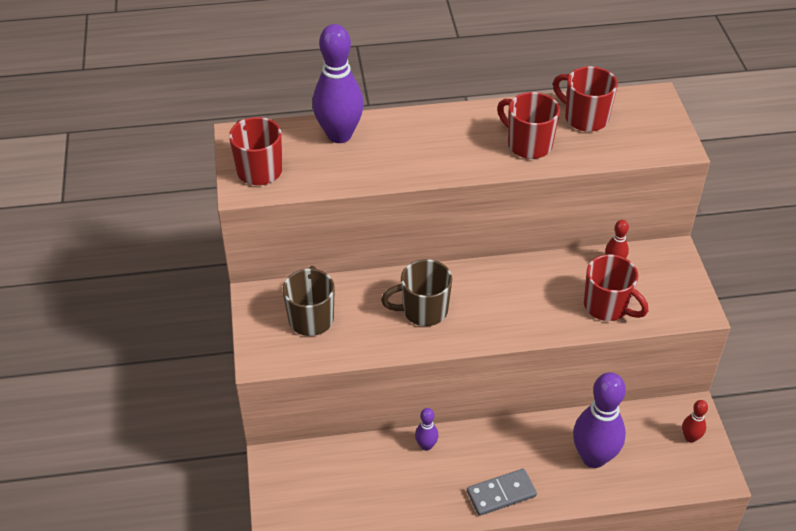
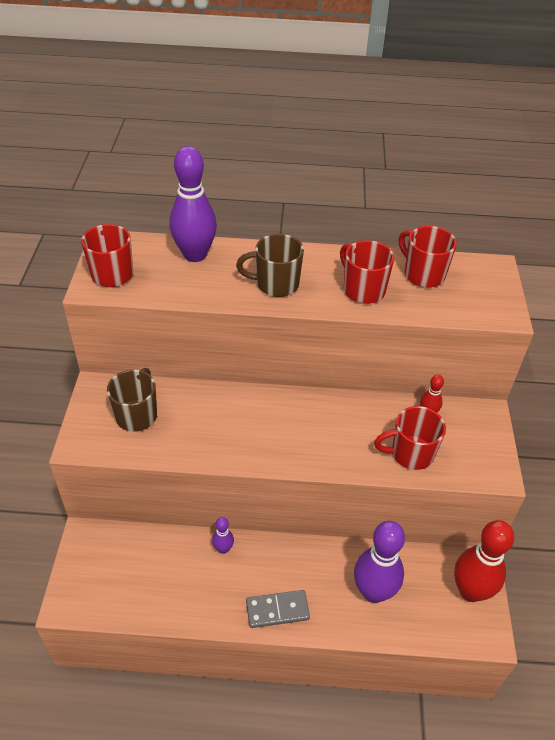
camera: 10 degrees right, 0 degrees up
(423, 311) = (239, 426): brown mug -> brown mug (276, 284)
(607, 306) = (410, 454): red mug -> red mug turned 120 degrees clockwise
(690, 438) = (470, 591): red bowling pin -> red bowling pin, size x2.15

